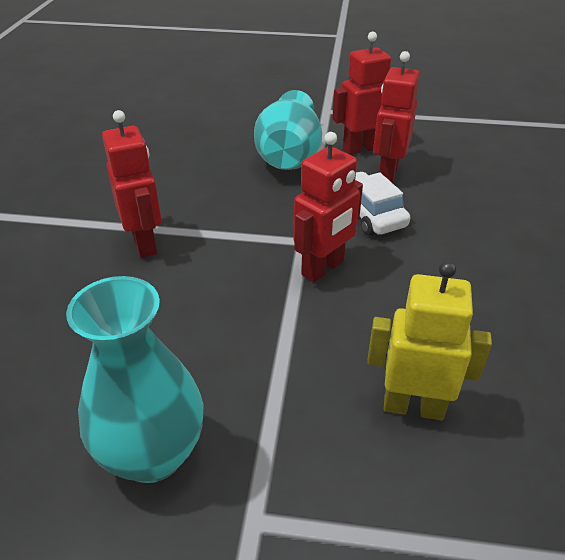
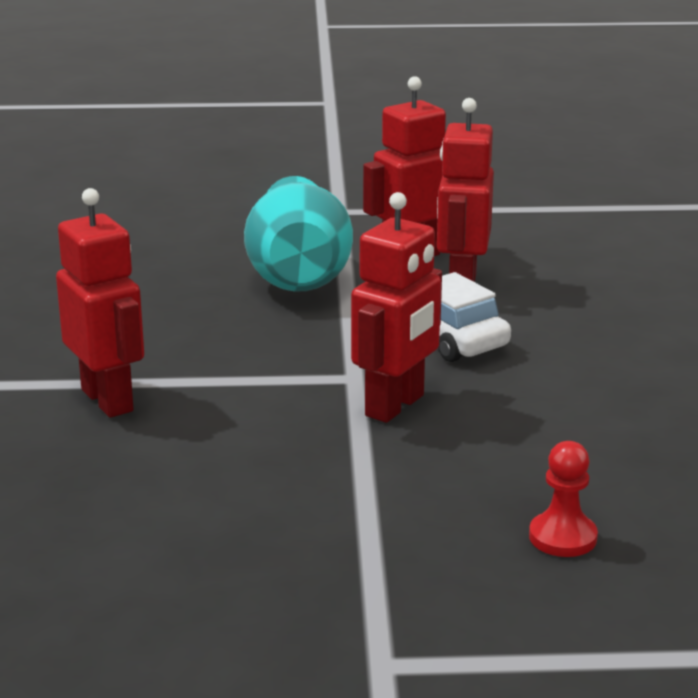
camera: 10 degrees left, 15 degrees down
(153, 454) = (220, 620): turquoise vase -> none
(413, 406) = (562, 537): yellow robot -> red pawn

